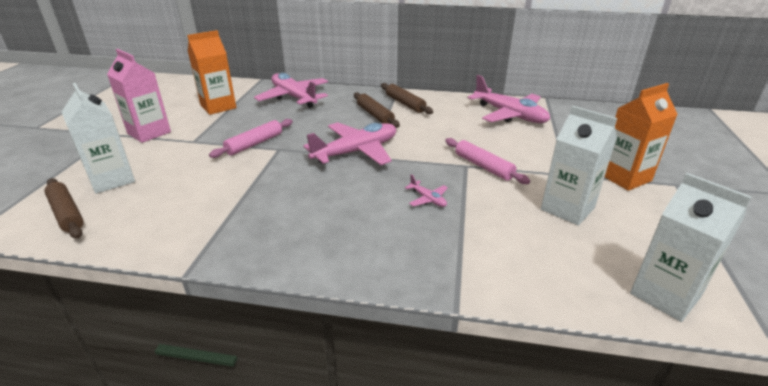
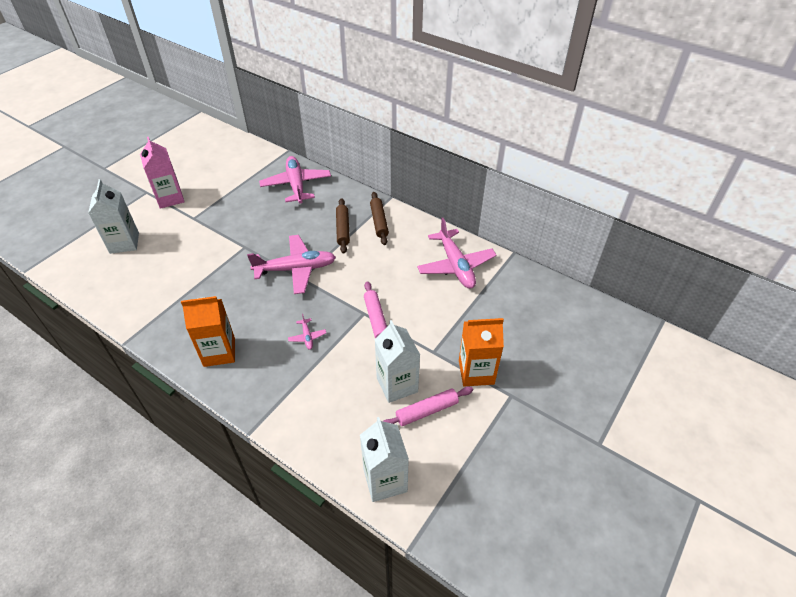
camera: 25 degrees right, 15 degrees up
(67, 214) = (86, 267): brown rolling pin -> none
(218, 107) = (233, 180): orange carton -> orange carton (219, 352)
(254, 144) = (231, 235): pink rolling pin -> pink rolling pin (427, 411)

